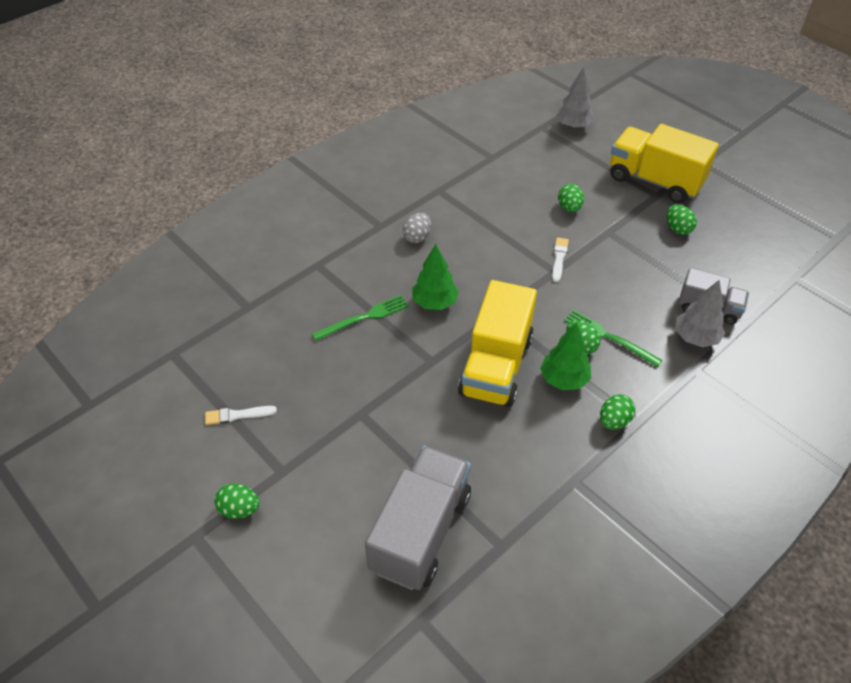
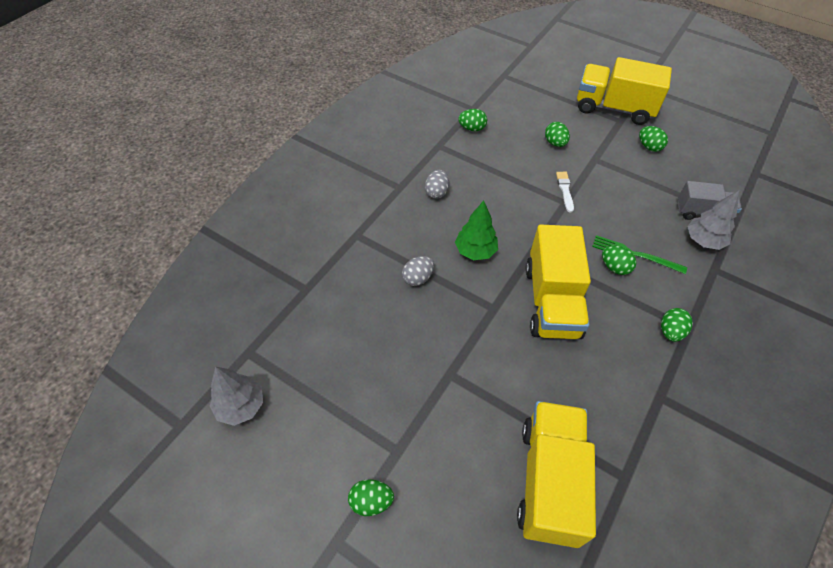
camera: 15 degrees left, 5 degrees up
(237, 415) = (334, 402): white brush -> none
(364, 317) = (418, 278): green fork -> grey egg
(420, 531) = (549, 481): grey truck -> yellow truck
(482, 178) = (472, 128): none -> green egg
(563, 379) = (613, 302): green tree -> none
(573, 126) = (529, 70): grey tree -> grey tree (241, 406)

